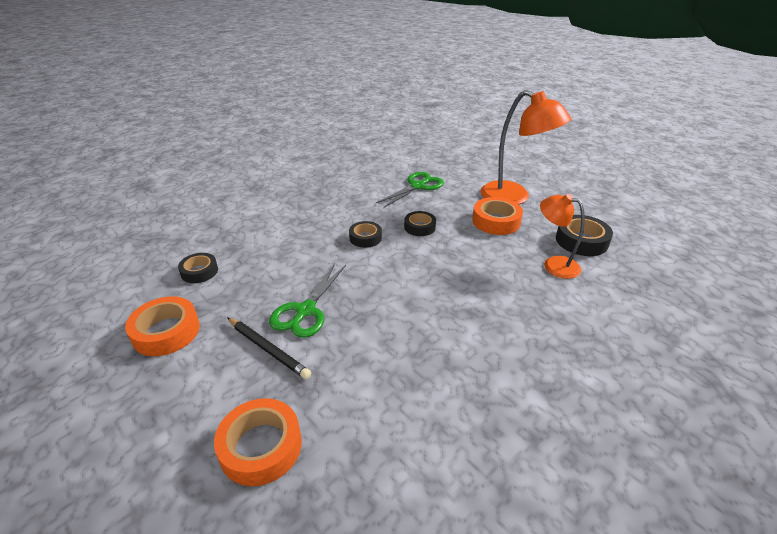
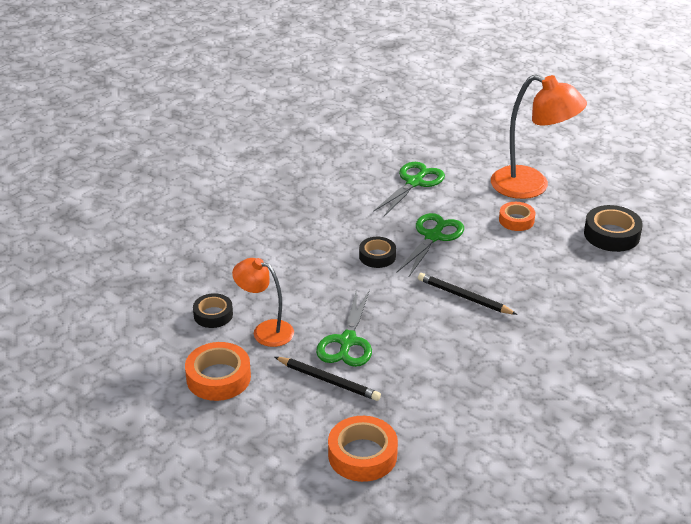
camera: 10 degrees left, 0 degrees up
(419, 227) = (433, 236): black tape -> green scissors
(431, 281) = (464, 297): none -> black pencil
(496, 221) = (516, 220): orange tape -> orange tape, size x0.65
(554, 264) = (585, 265): orange lamp -> orange lamp (265, 331)

